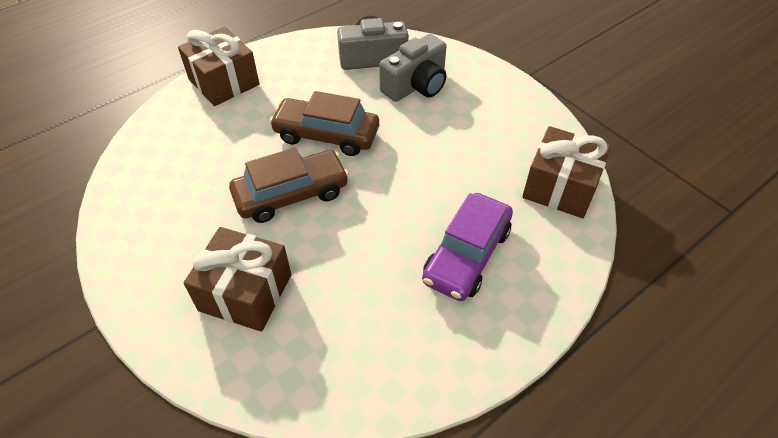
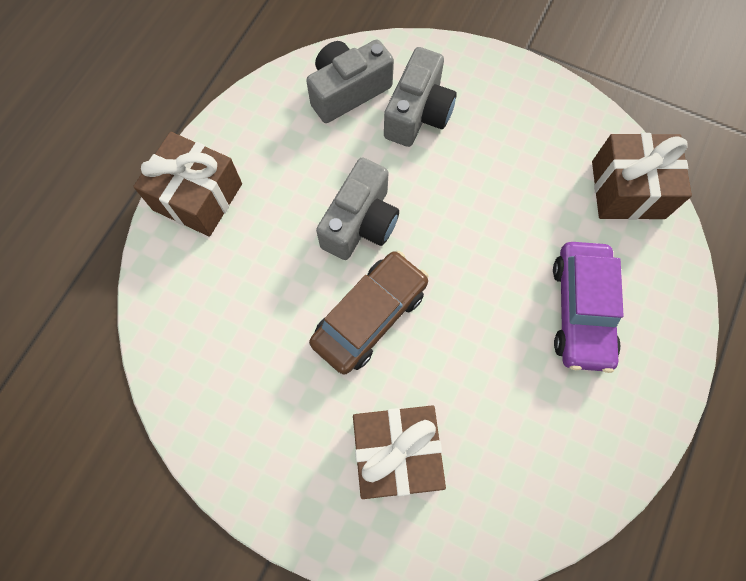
camera: 25 degrees left, 20 degrees up
(326, 135) = (360, 223): brown car -> grey camera

